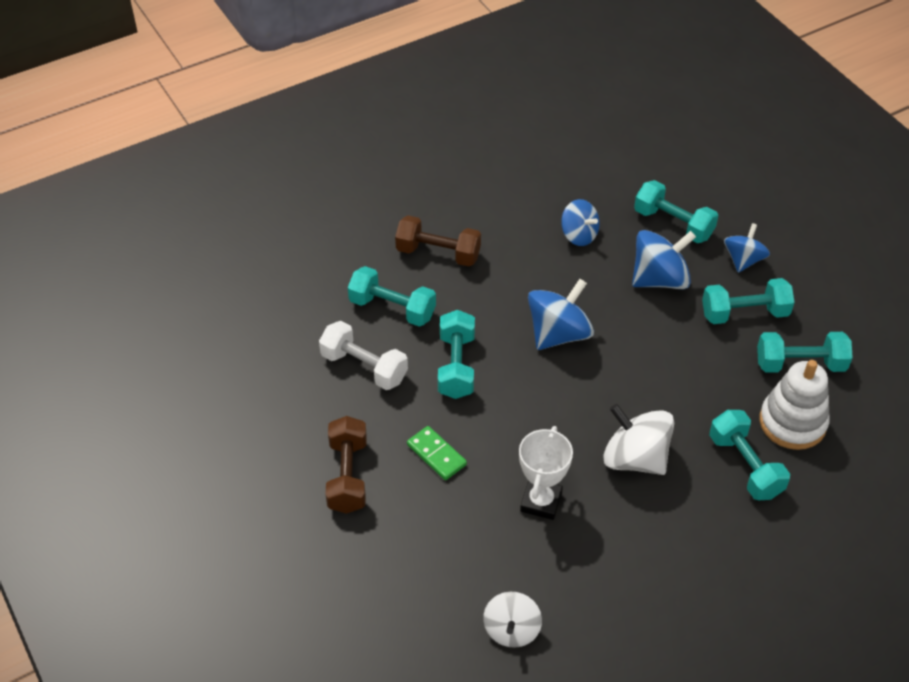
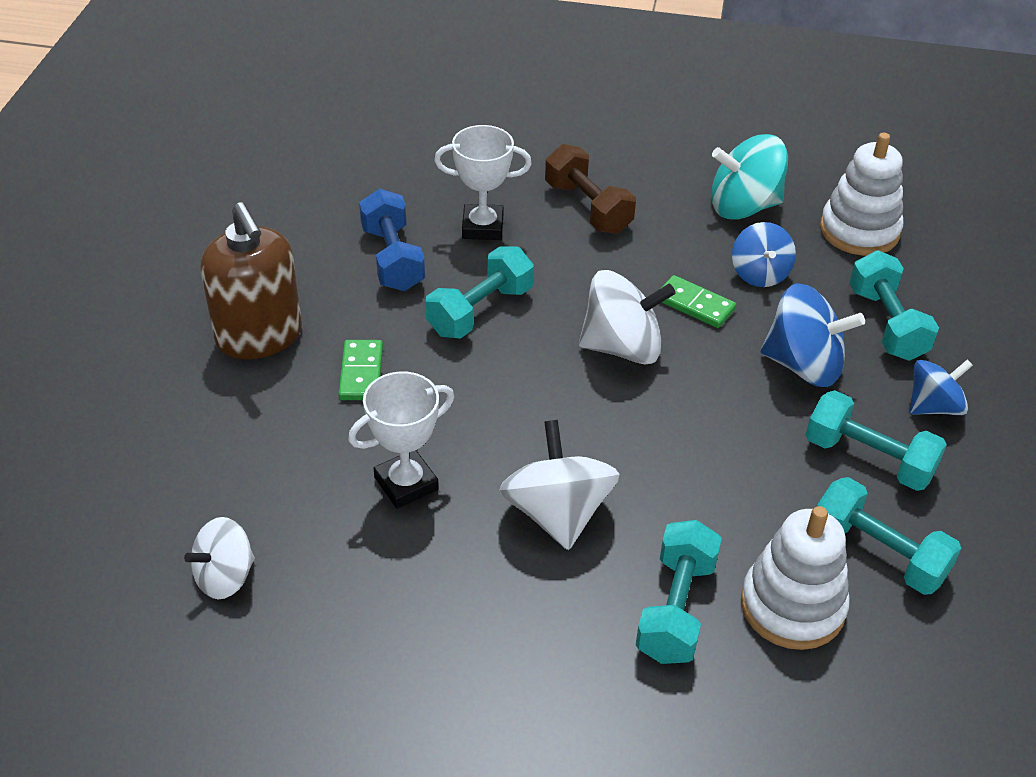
camera: 40 degrees right, 5 degrees down
(347, 476) = (259, 336): brown dumbbell -> brown soap dispenser
(364, 367) = (392, 259): white dumbbell -> blue dumbbell
(392, 308) = (482, 227): turquoise dumbbell -> white trophy
(524, 194) = (743, 206): none -> turquoise spinning top
(558, 334) = (622, 347): blue spinning top -> white spinning top
(566, 279) = (694, 304): none -> green domino
(600, 171) = (859, 231): none -> white stacking toy

